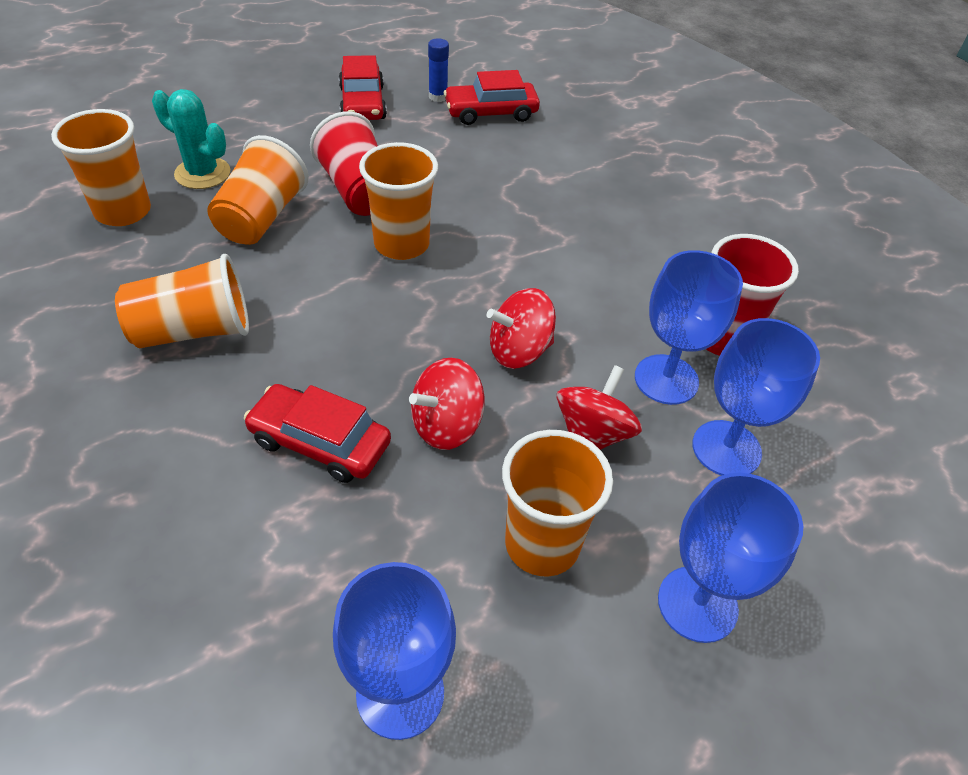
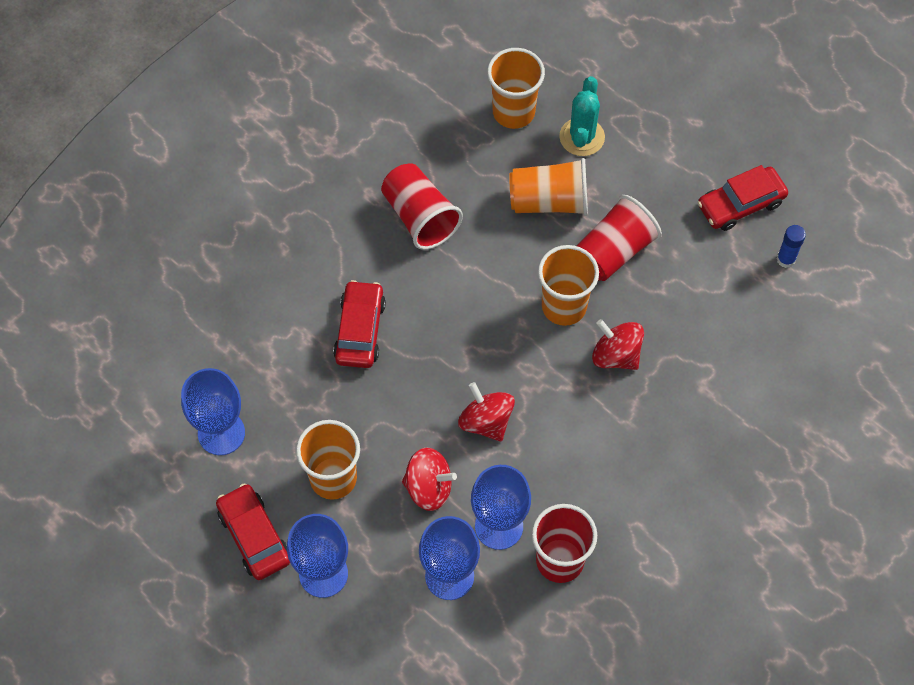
camera: 75 degrees right, 15 degrees up
(194, 331) = (420, 217): orange cup -> red cup
(446, 425) = (401, 397): red spinning top -> red spinning top (616, 355)
(491, 112) = (784, 311): red car -> red car (254, 536)

